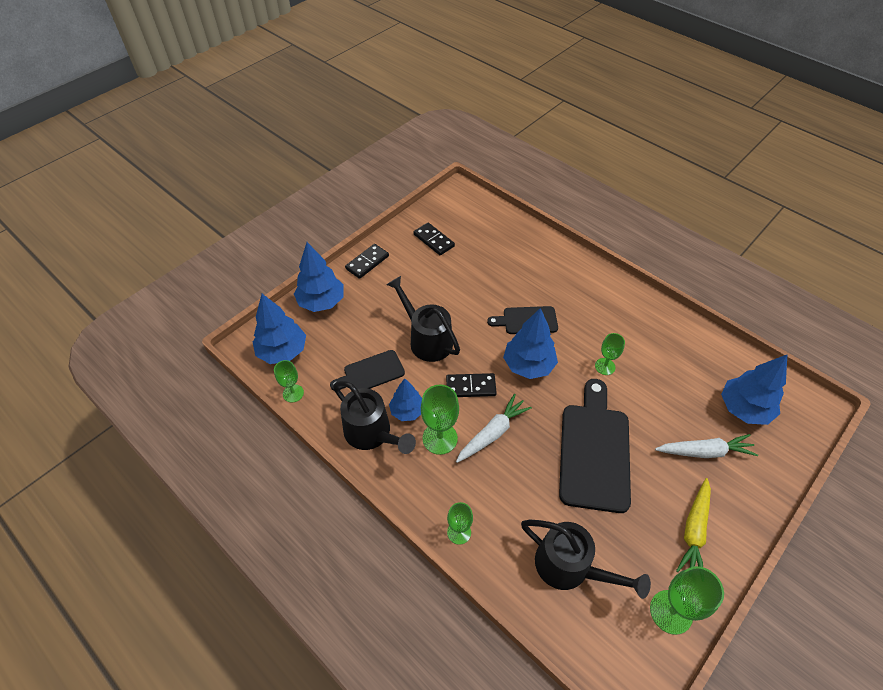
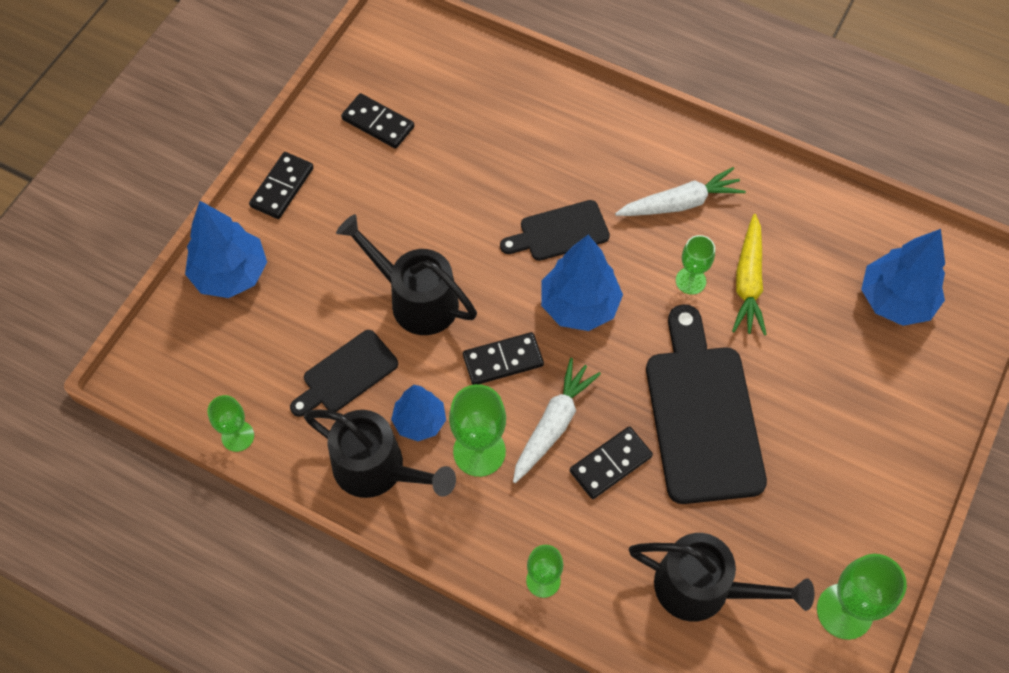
camera: 15 degrees left, 10 degrees up
(282, 351) = (197, 372): blue tree -> none
(524, 467) = (610, 464): none -> black domino
(694, 531) = (856, 495): yellow carrot -> yellow carrot (748, 281)
(704, 451) = (851, 378): white carrot -> white carrot (680, 203)

